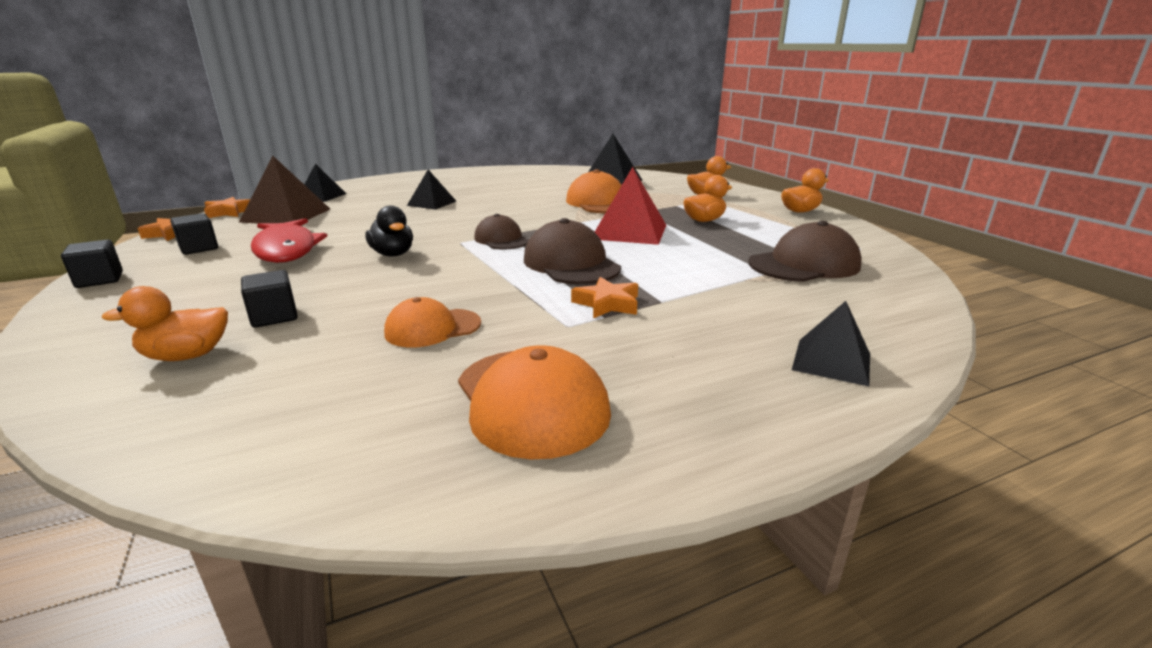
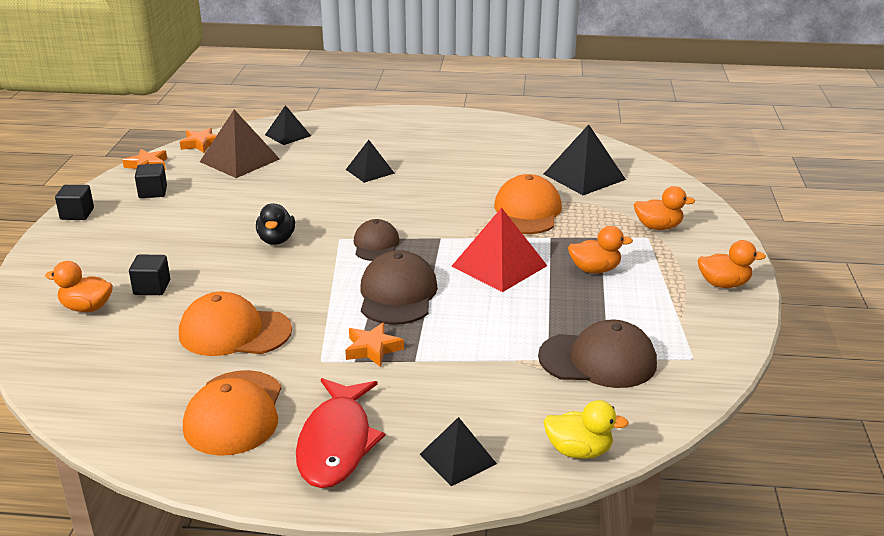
camera: 30 degrees right, 5 degrees up
(286, 249) = (208, 211): red fish -> red fish (336, 443)
(432, 328) = (234, 332): orange cap -> orange cap, size x1.56
(909, 322) = (579, 451): none -> yellow duck

